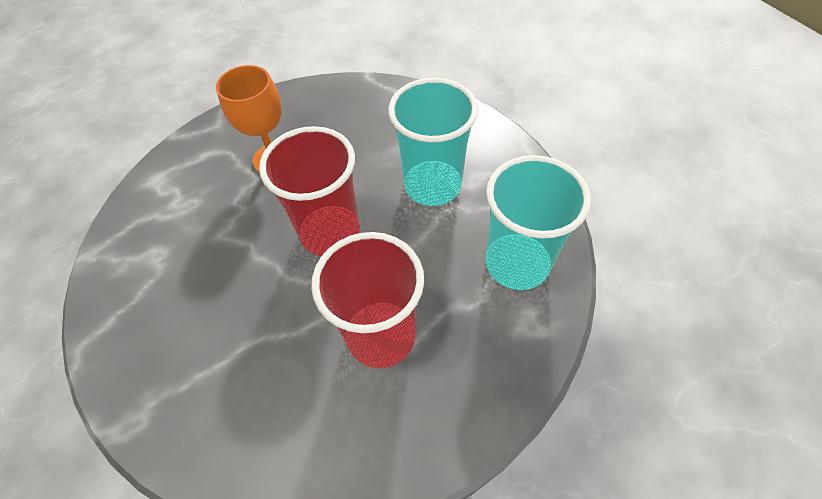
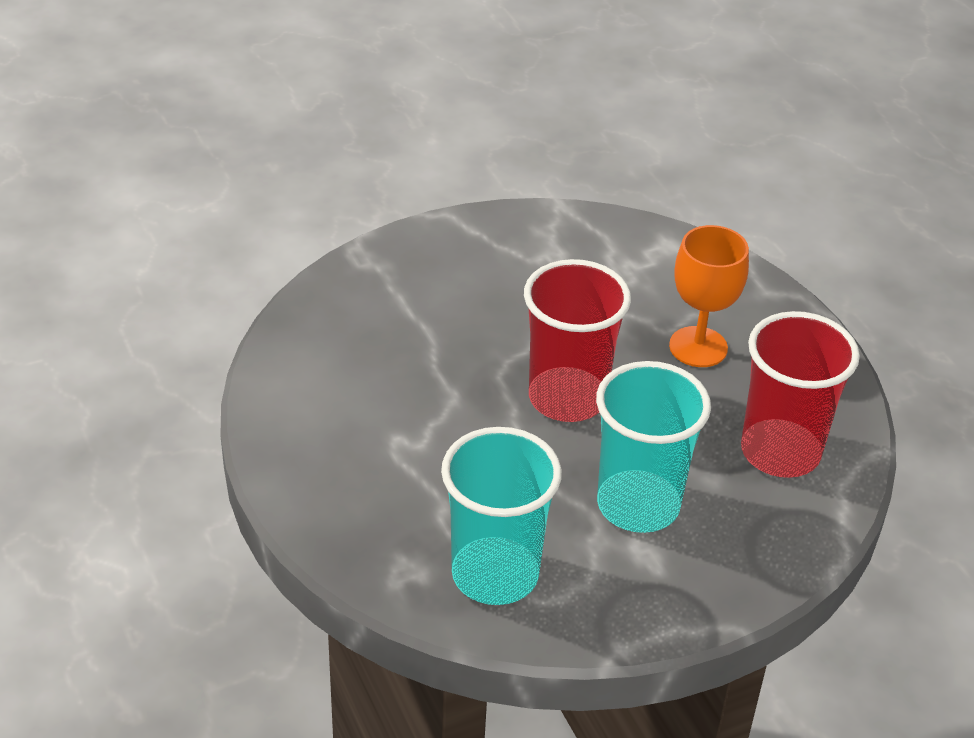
camera: 90 degrees right, 15 degrees down
(381, 336) = (416, 435): red cup -> red cup (780, 452)

